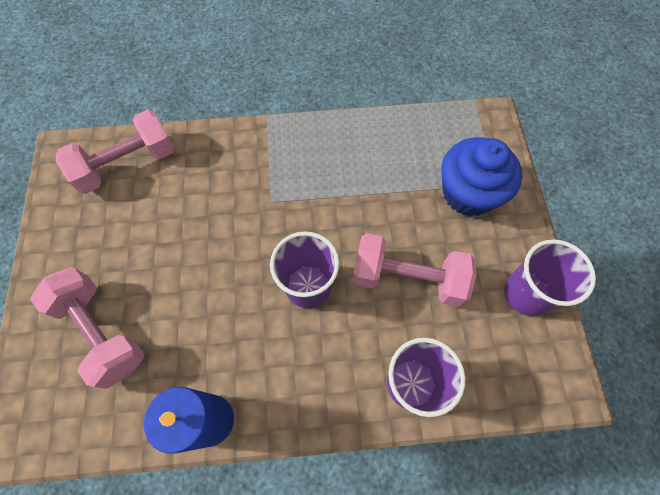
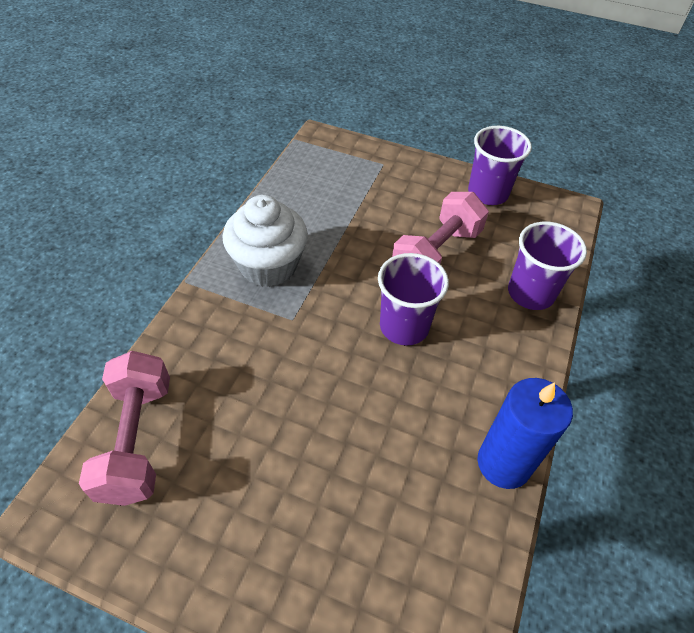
camera: 65 degrees left, 15 degrees down
(101, 332) = (351, 545): pink dumbbell -> none
(313, 158) = (268, 265): none -> white cupcake
(468, 193) = (381, 183): blue cupcake -> none

